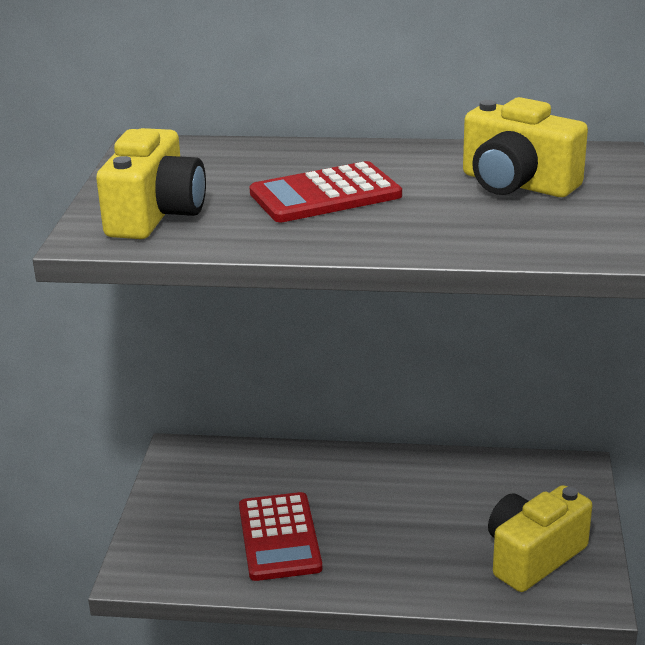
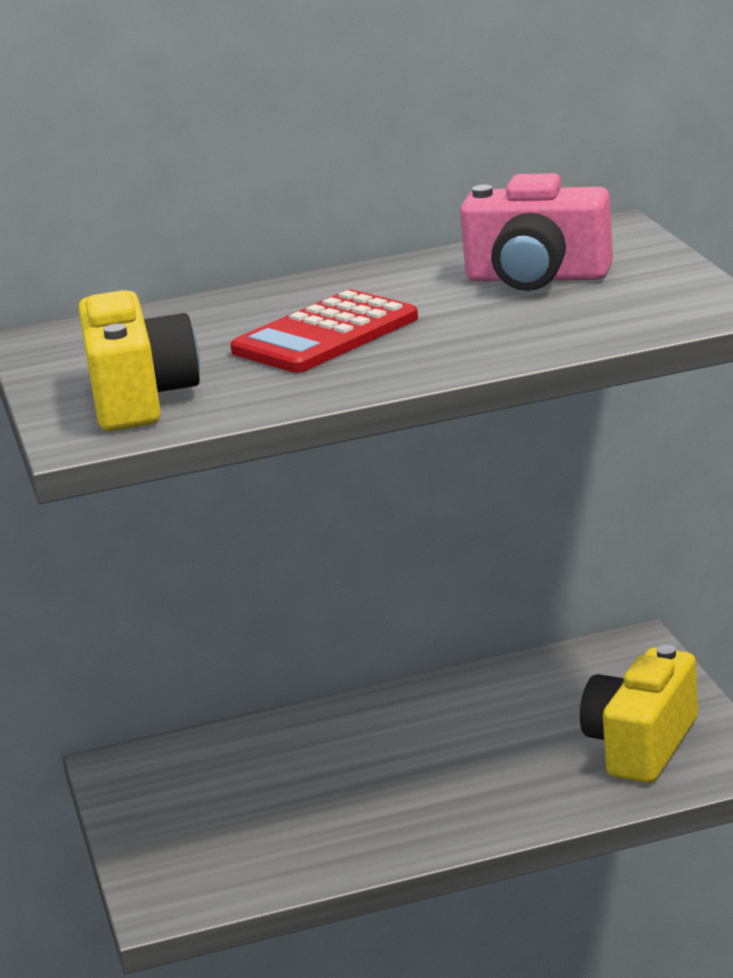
camera: 20 degrees left, 5 degrees down
(279, 537) = (320, 815): red calculator -> none
(516, 184) = (537, 278): yellow camera -> pink camera

